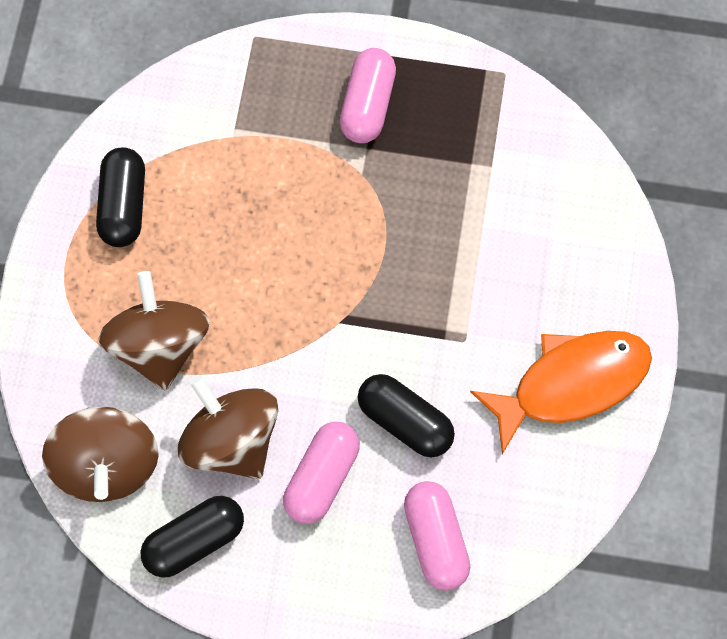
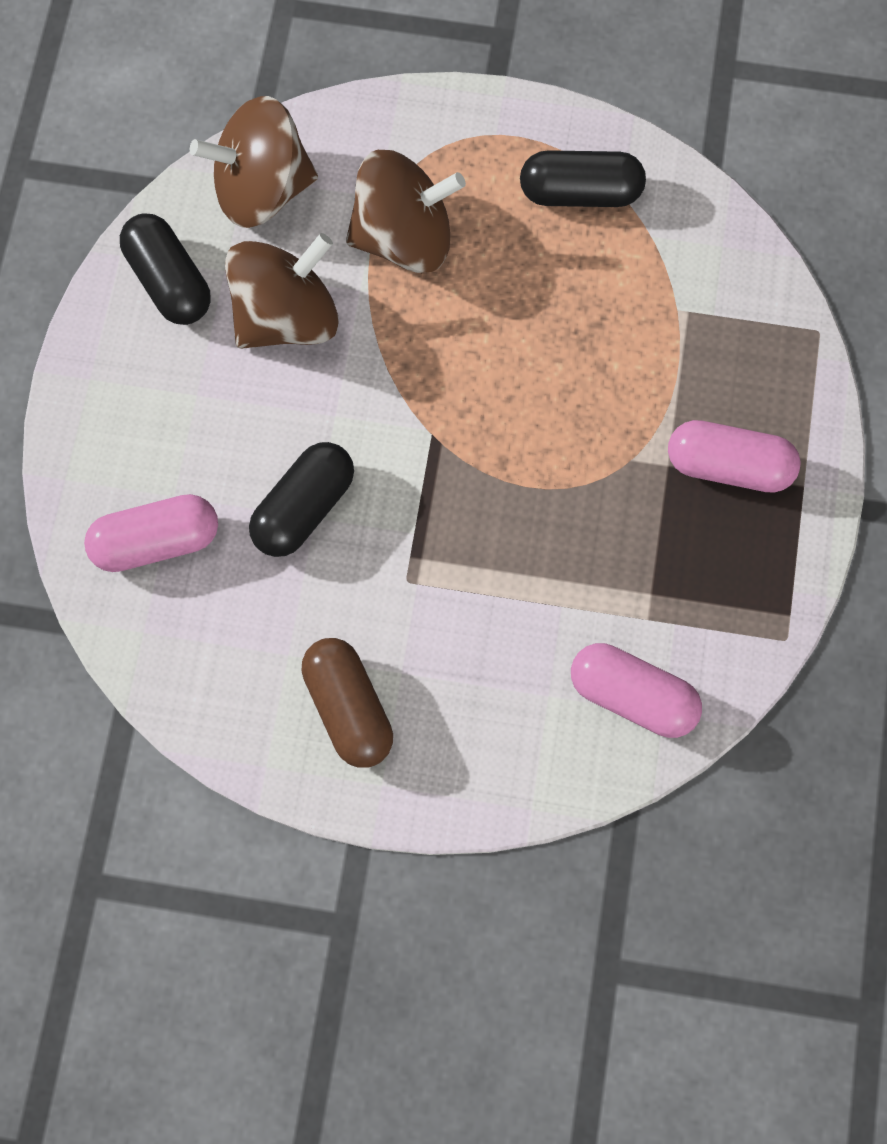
camera: 90 degrees right, 0 degrees up
(322, 477) = (237, 415): pink capsule -> pink capsule (632, 697)
(571, 383) = (348, 709): orange fish -> brown capsule

